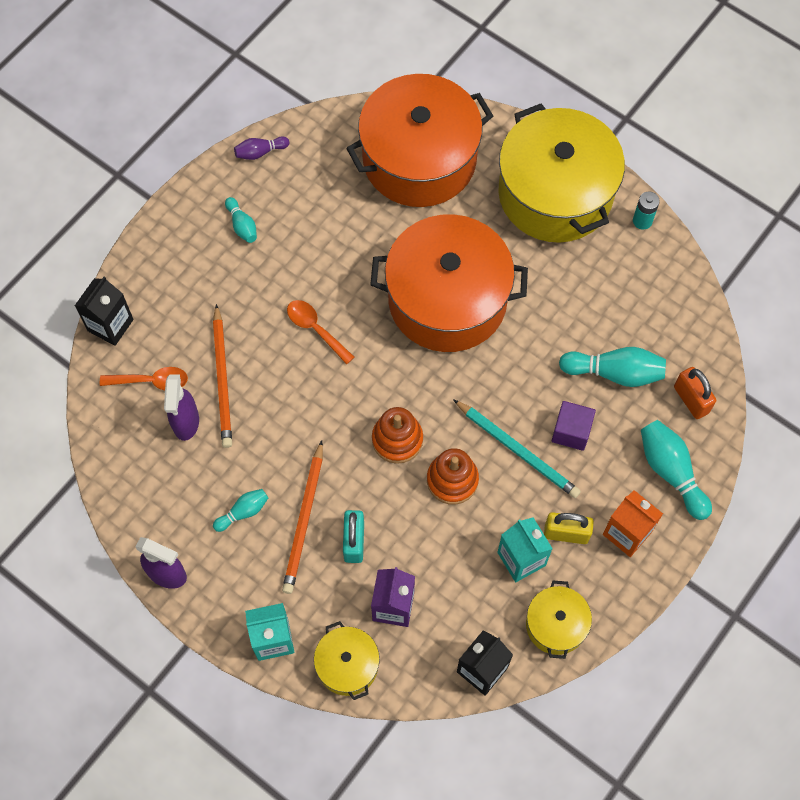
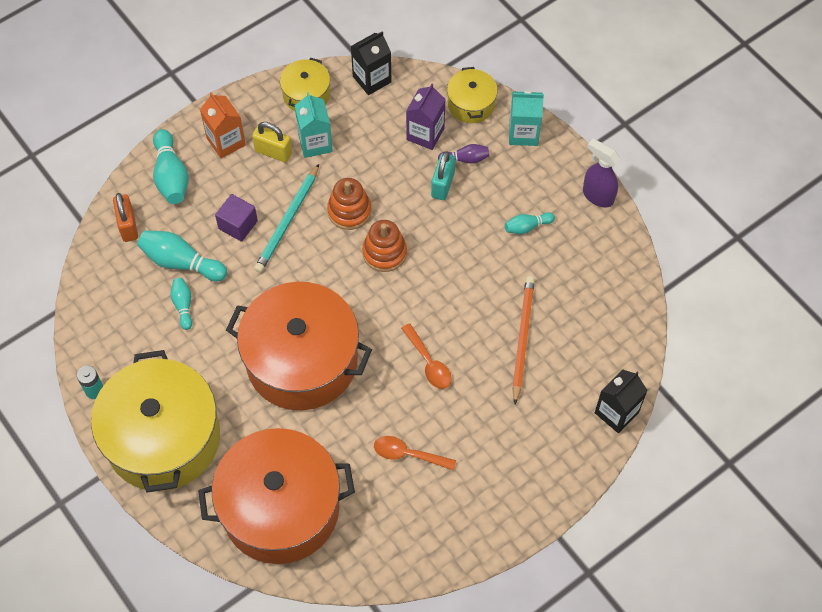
camera: 165 degrees left, 5 degrees down
(151, 381) = (586, 352): orange spoon -> orange spoon (408, 454)
(186, 423) = (562, 309): purple spray bottle -> none
(242, 225) = (473, 481): turquoise bowling pin -> turquoise bowling pin (183, 305)
(260, 152) = (438, 557): purple bowling pin -> purple bowling pin (465, 159)
(304, 520) = (478, 209): orange pencil -> none
(517, 450) = (288, 221): turquoise pencil -> turquoise pencil turned 120 degrees counterclockwise

